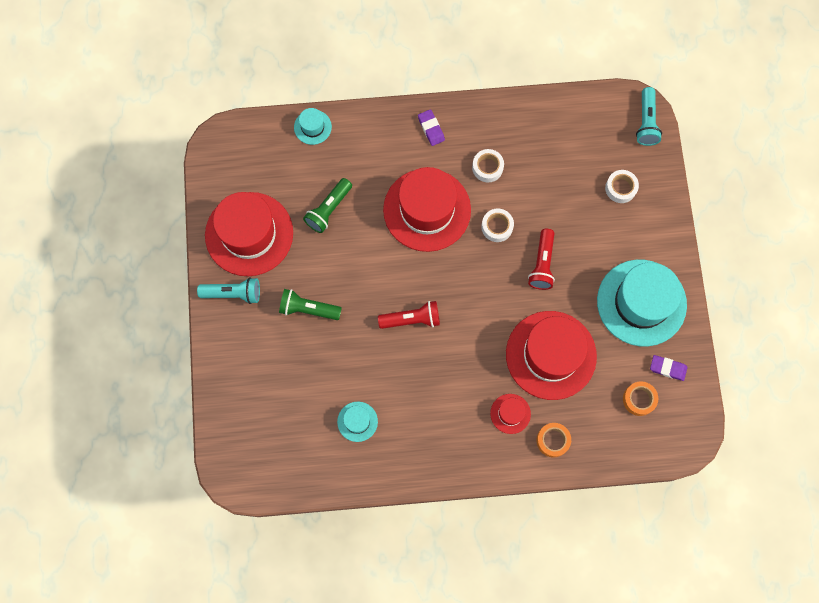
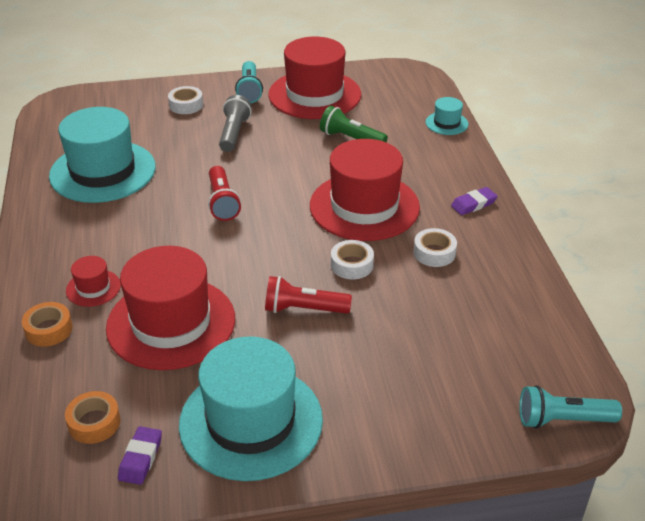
camera: 85 degrees right, 35 degrees down
(308, 309) = (234, 133): green flashlight -> grey flashlight
(357, 421) = (103, 171): turquoise hat -> turquoise hat, size x2.27
(620, 188) = (438, 390): white tape -> white tape (186, 105)

